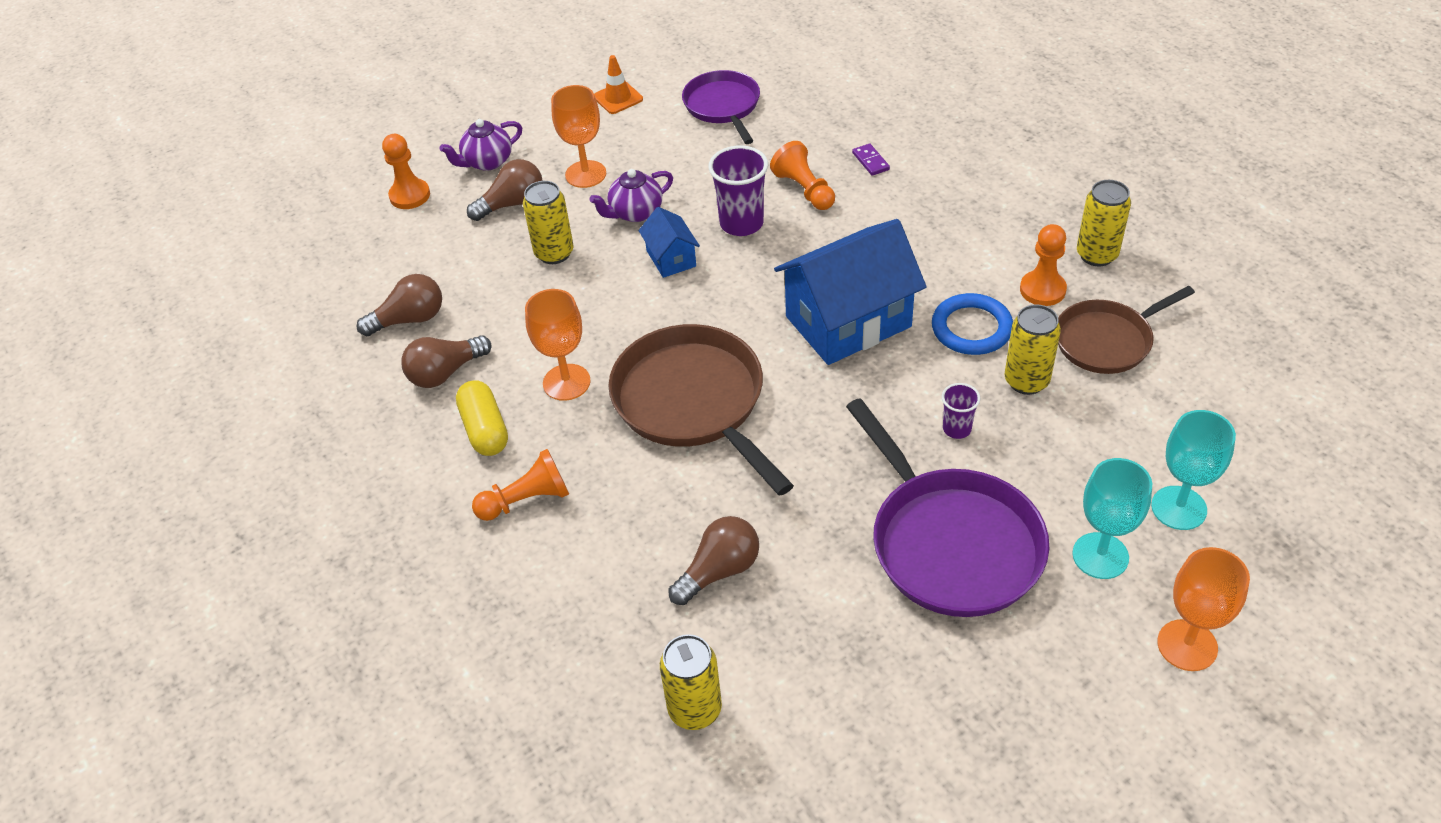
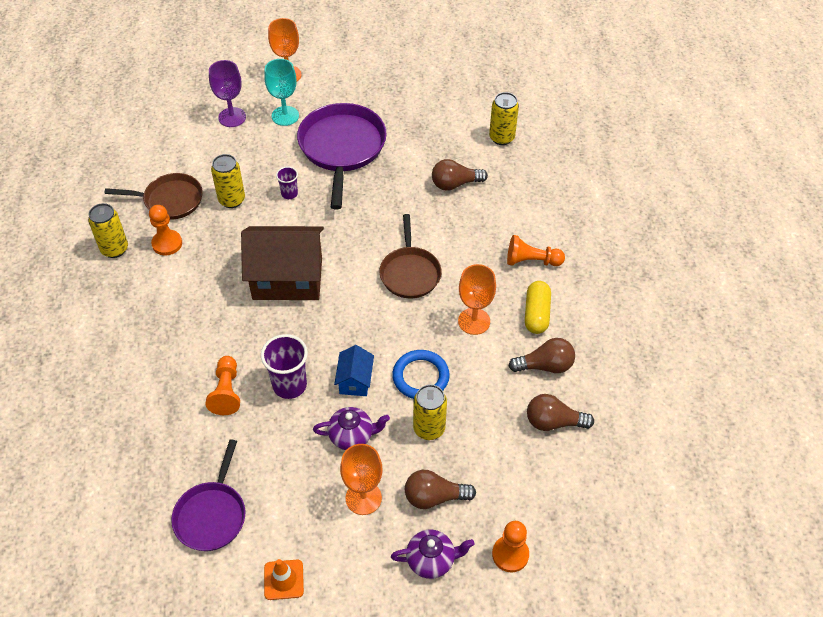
camera: 155 degrees left, 5 degrees up
(693, 402) = (410, 273): brown pan -> brown pan, size x0.63
(848, 322) = (287, 278): blue house -> brown house
(870, 161) = (162, 392): purple domino -> none
(971, 328) = (227, 241): blue ring -> blue ring (420, 377)
(1178, 508) = (232, 117): turquoise goblet -> purple goblet

